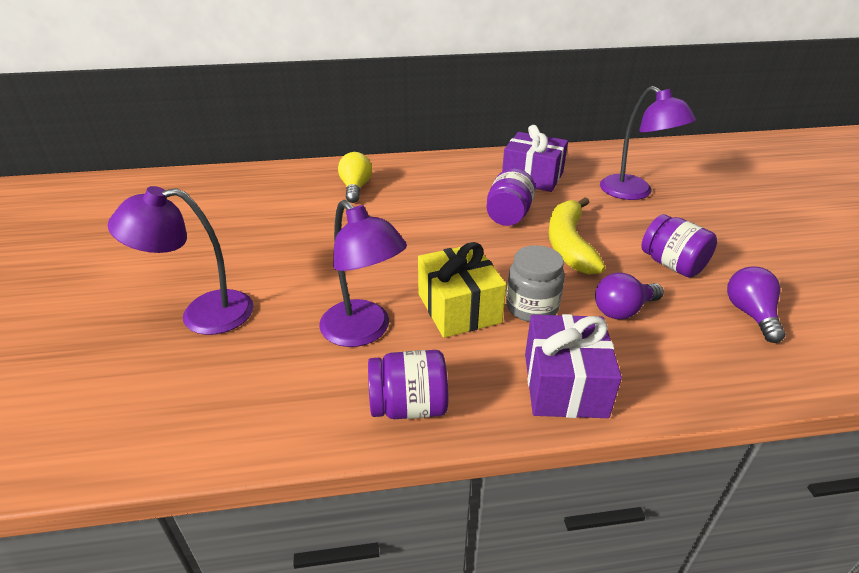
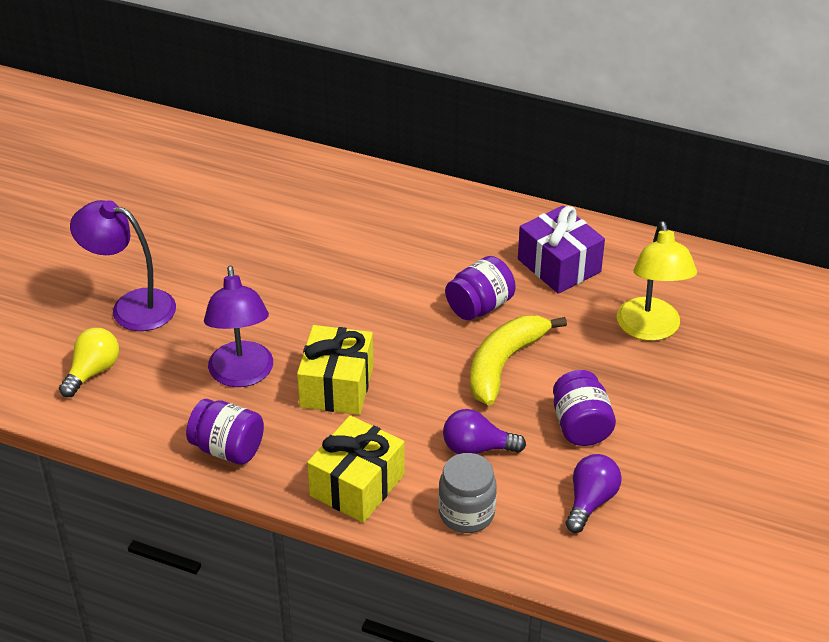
camera: 30 degrees right, 5 degrees up
(355, 188) = (357, 212): yellow light bulb -> yellow light bulb (93, 372)
(531, 307) = (399, 412): grey jar -> grey jar (466, 513)
(565, 384) = (357, 485): purple gift -> yellow gift
(634, 193) = (650, 329): purple lamp -> yellow lamp

